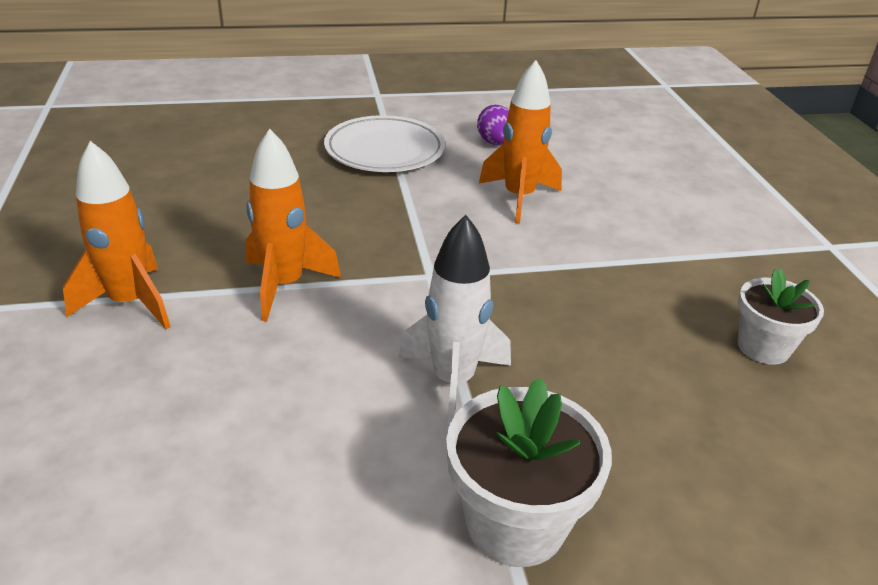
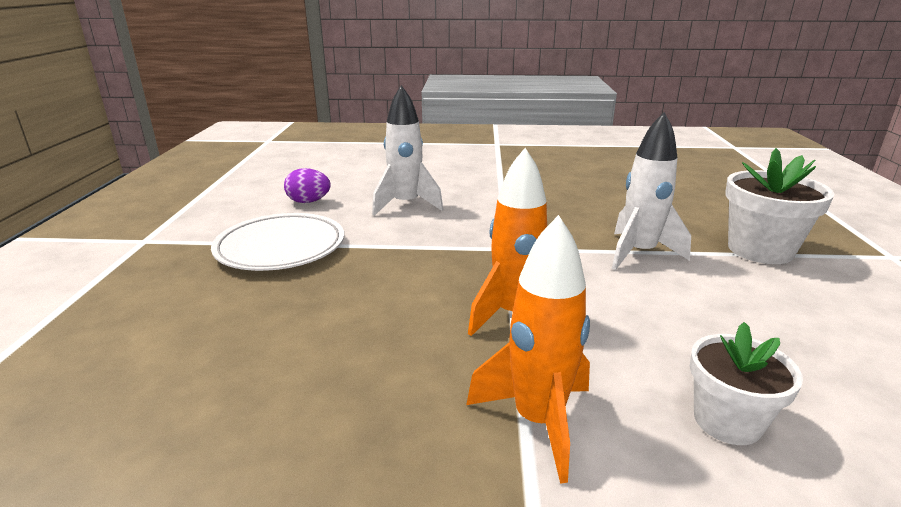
camera: 75 degrees left, 10 degrees down
(519, 198) = (406, 205): orange rocket -> white rocket
(763, 347) = (590, 172): white flower pot -> white flower pot (727, 421)

